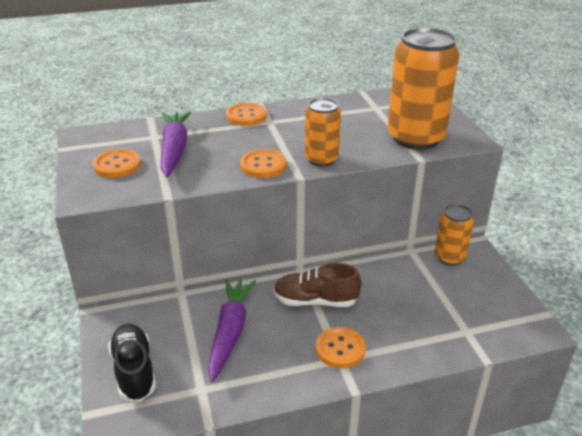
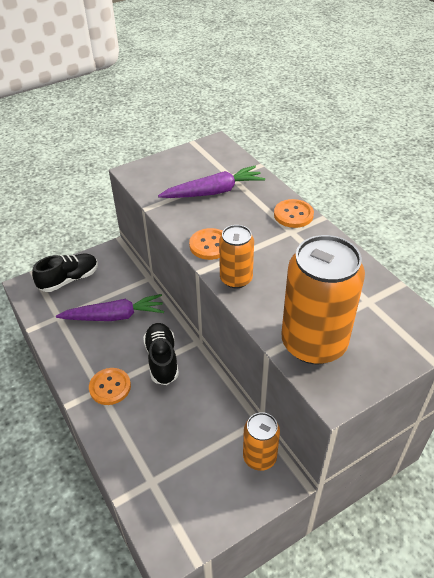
camera: 75 degrees right, 10 degrees up
(117, 165) = (180, 172): orange button -> none
(315, 301) = (162, 359): brown shoe -> black shoe

